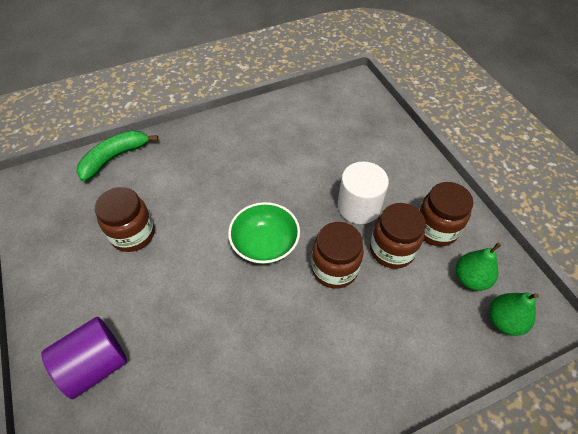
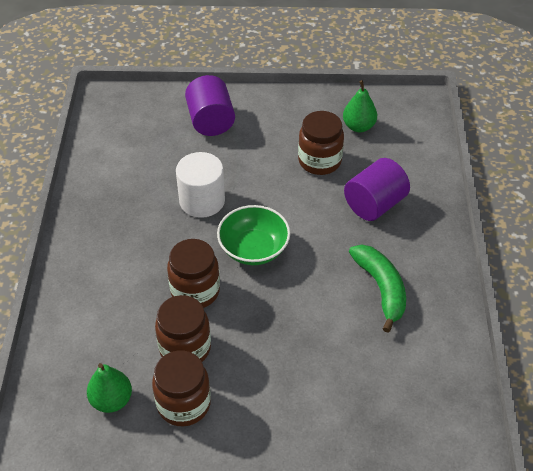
camera: 115 degrees right, 5 degrees down
(115, 158) = (427, 165): green banana -> green banana (381, 288)
(175, 178) = (374, 204): none -> purple cylinder
(359, 206) = (253, 345): white cylinder -> white cylinder (202, 201)
(504, 321) = (56, 401): green pear -> green pear (358, 126)

